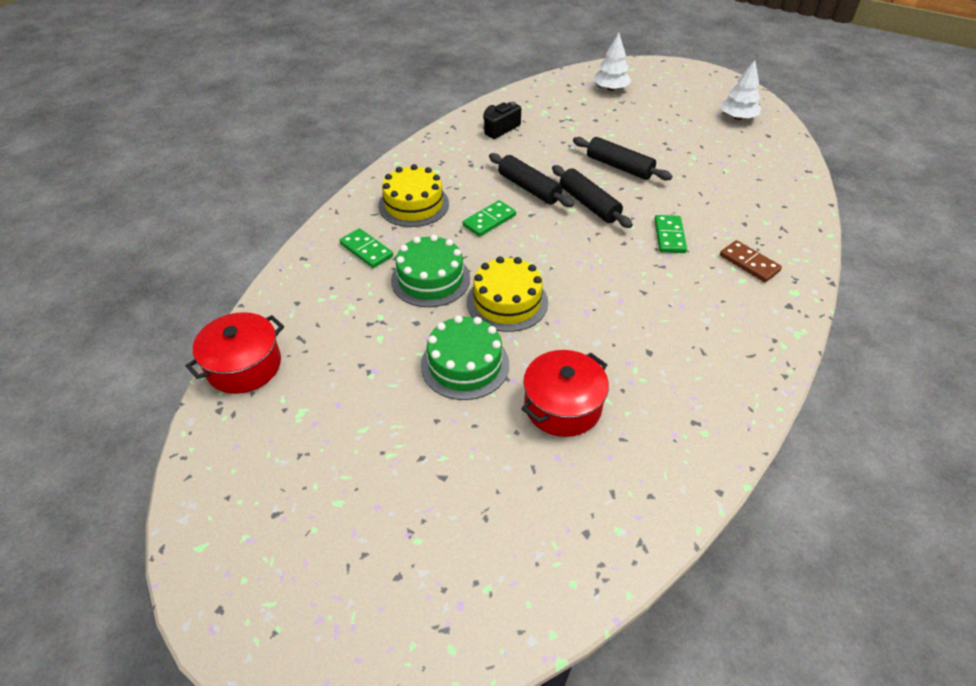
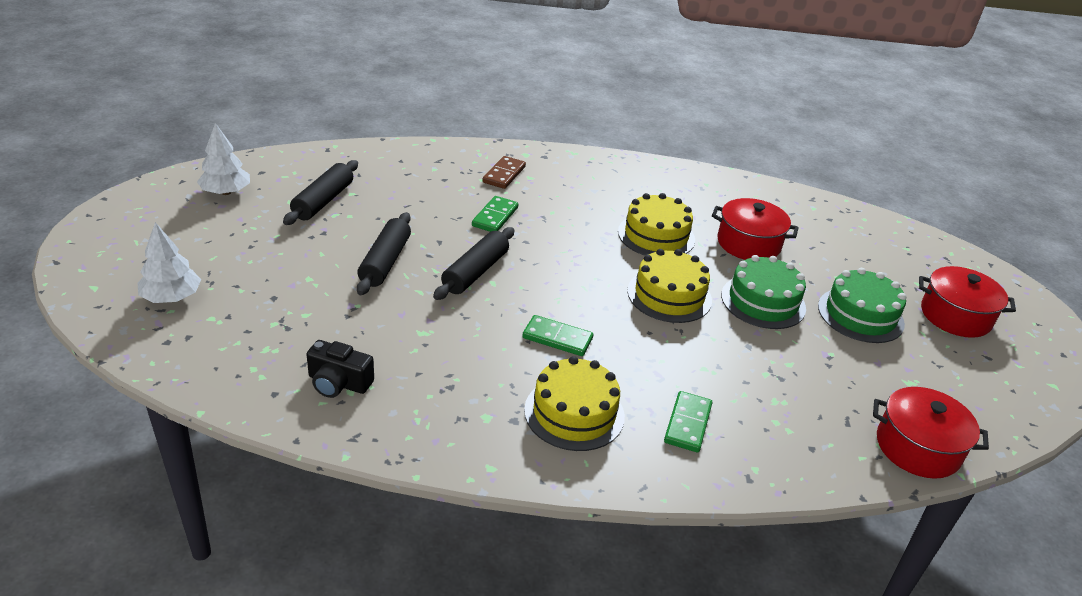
camera: 120 degrees left, 10 degrees down
(345, 535) = (955, 316): none -> red pot
(430, 279) = (685, 355): green cake -> green cake (860, 315)
(529, 188) = (473, 322): black rolling pin -> black rolling pin (323, 201)
(604, 333) = (656, 235): none -> yellow cake
(669, 236) = (495, 217): green domino -> green domino turned 45 degrees counterclockwise

